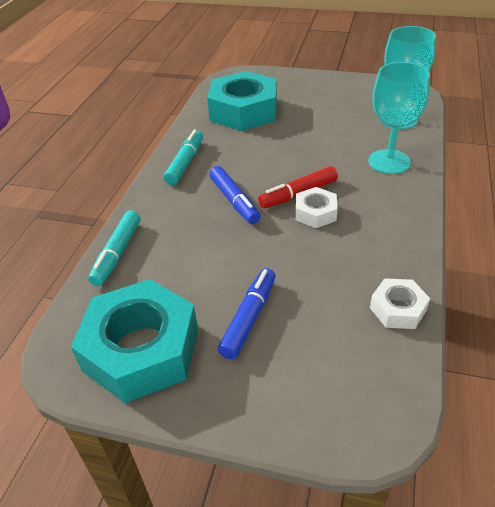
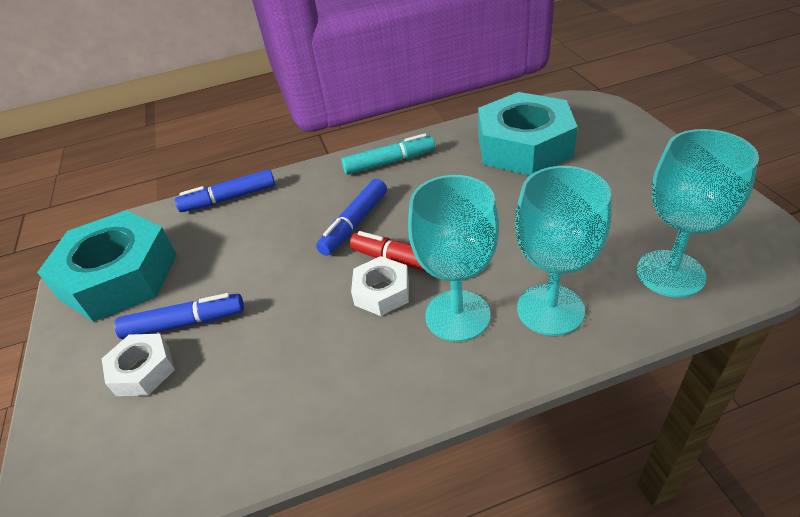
camera: 60 degrees right, 0 degrees up
(117, 253) = (229, 198): turquoise marker -> blue marker
(364, 192) = (457, 315): none -> turquoise goblet
(398, 309) = (254, 444): white nut -> white nut (143, 370)

